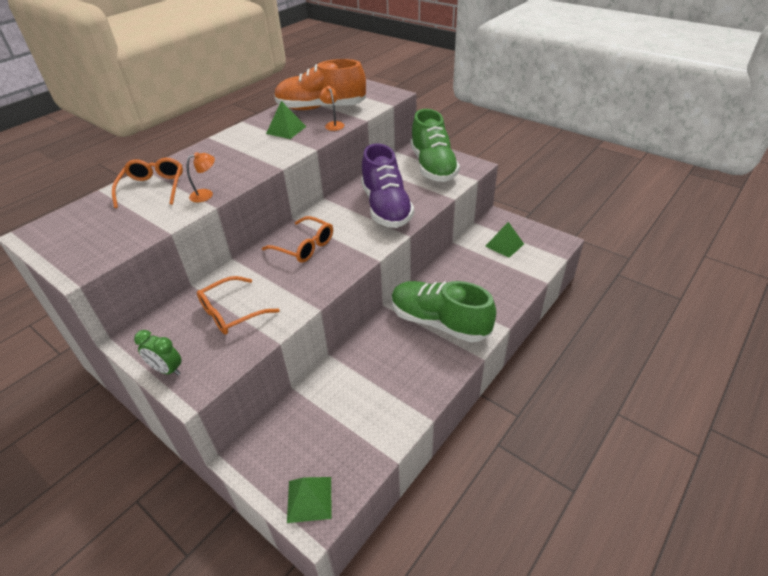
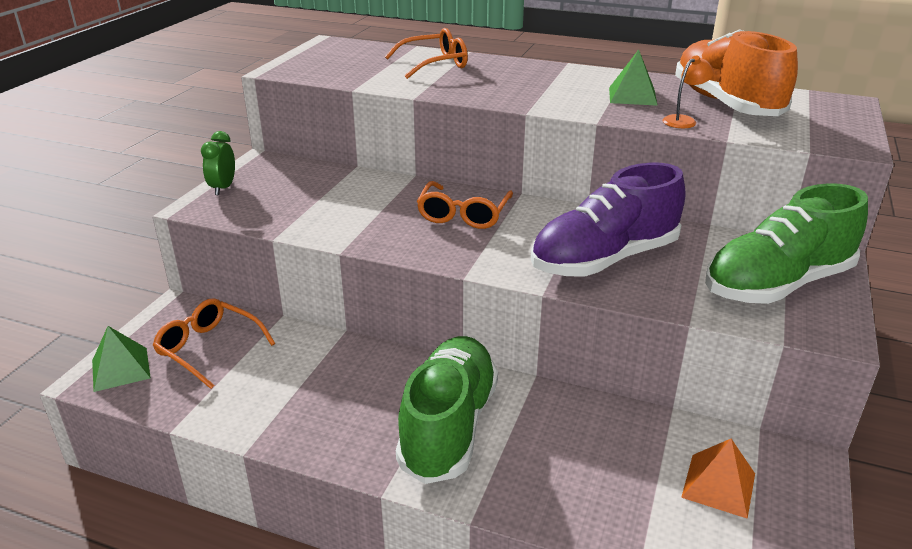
camera: 70 degrees right, 10 degrees down
(206, 194) = (437, 88): orange lamp -> none
(231, 313) = (317, 199): orange glasses -> orange glasses (208, 348)
(504, 245) = (718, 485): green pyramid -> orange pyramid

